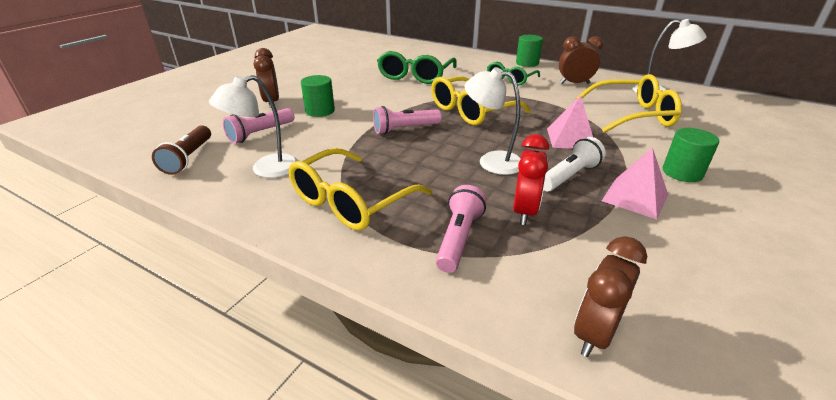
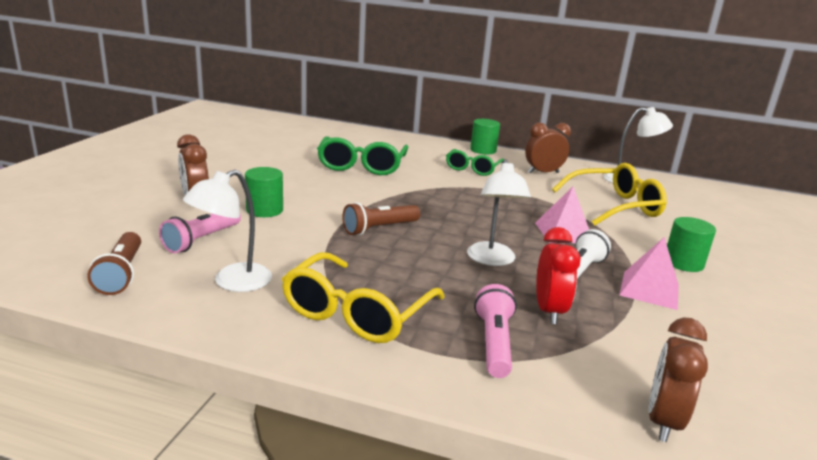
camera: 15 degrees left, 10 degrees down
(405, 129) = (379, 228): pink flashlight -> brown flashlight
(471, 111) = (446, 206): yellow glasses -> none
(491, 161) = (492, 260): white lamp -> white lamp turned 105 degrees counterclockwise

